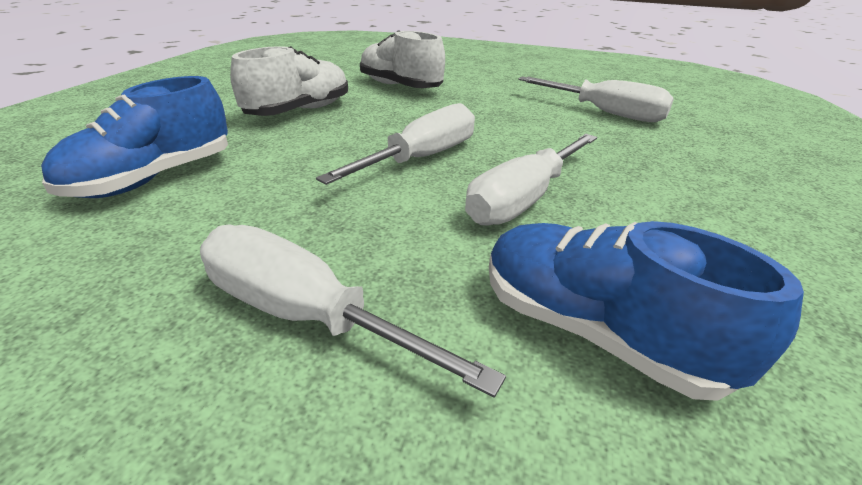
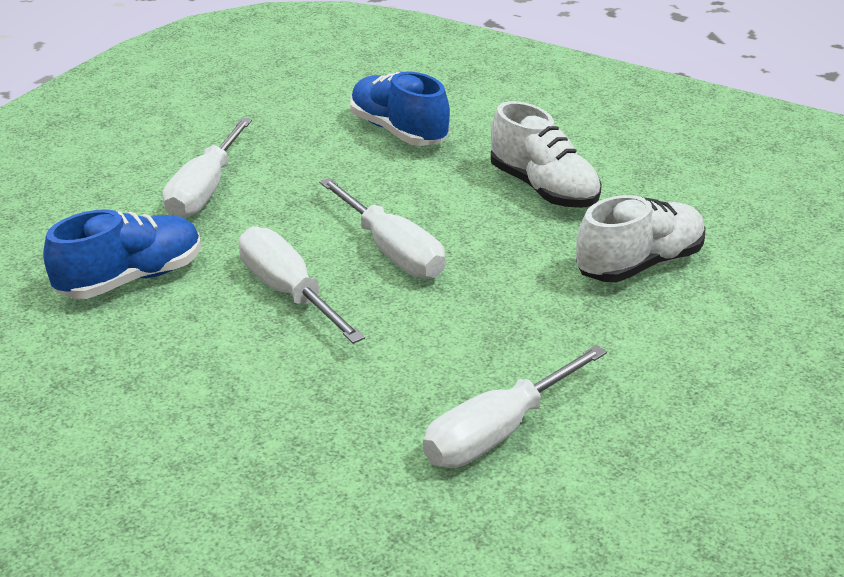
camera: 105 degrees right, 0 degrees up
(307, 315) = (205, 190): white screwdriver -> white screwdriver turned 150 degrees clockwise

